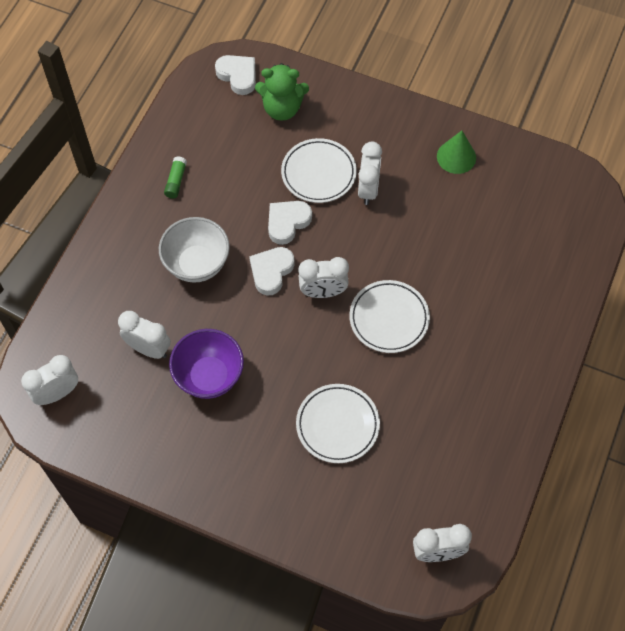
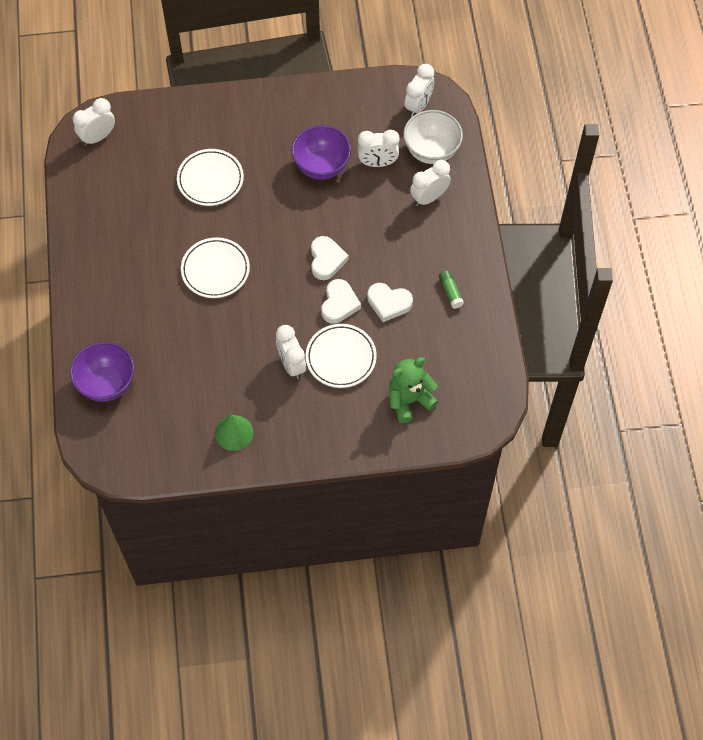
camera: 150 degrees right, 0 degrees up
(197, 264) = (386, 237): white bowl -> white bowl (431, 151)
(238, 76) = (468, 411): white heart -> white heart (389, 303)
(323, 292) = (277, 264): white clock -> white clock (429, 198)
(556, 258) = (107, 384): none -> purple bowl

